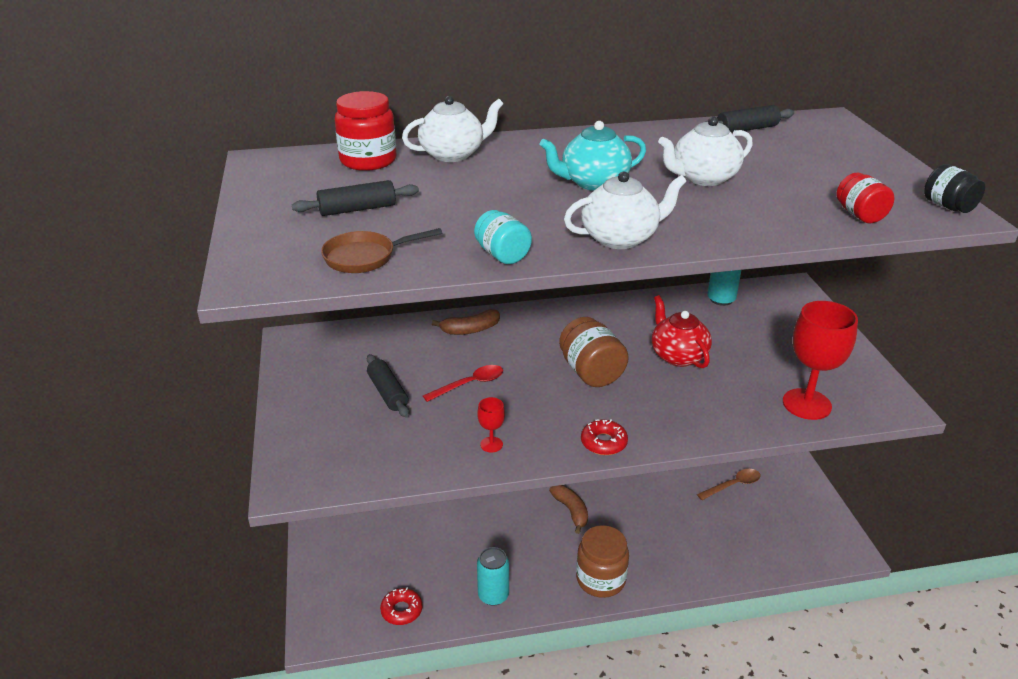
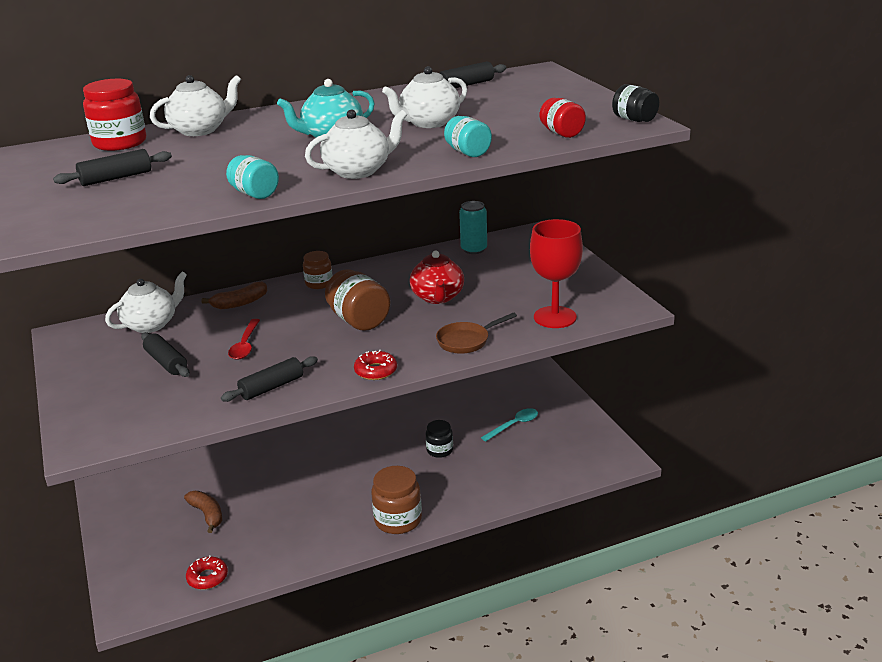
camera: 10 degrees left, 5 degrees down
(365, 257) = (129, 210): brown pan -> brown pan (466, 341)
(379, 342) = (151, 324): none -> white teapot
(469, 384) = (245, 345): red spoon -> red spoon turned 135 degrees clockwise
(491, 444) = (271, 387): red goblet -> black rolling pin
(493, 595) = (296, 550): turquoise can -> none
(553, 317) = (319, 283): none -> brown jar
(571, 511) = (363, 470): brown banana -> brown banana (207, 514)
(652, 502) = (439, 450): none -> black jar
(678, 356) = (438, 297): red teapot -> red teapot turned 150 degrees counterclockwise
(733, 485) = (514, 425): brown spoon -> turquoise spoon
(748, 229) = (468, 152): none -> turquoise jar

